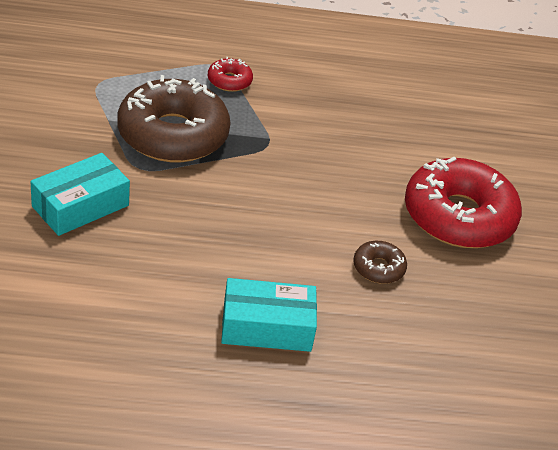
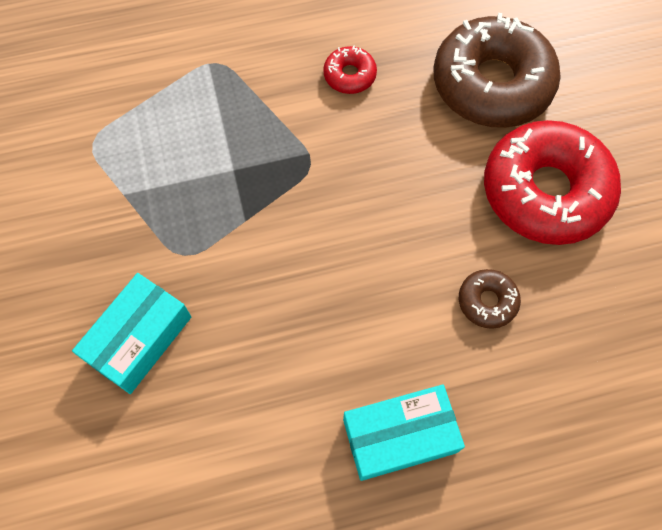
camera: 10 degrees left, 25 degrees up
(173, 134) = (202, 189): brown donut -> brown donut (492, 84)
(229, 81) = (236, 82): red donut -> red donut (349, 75)

